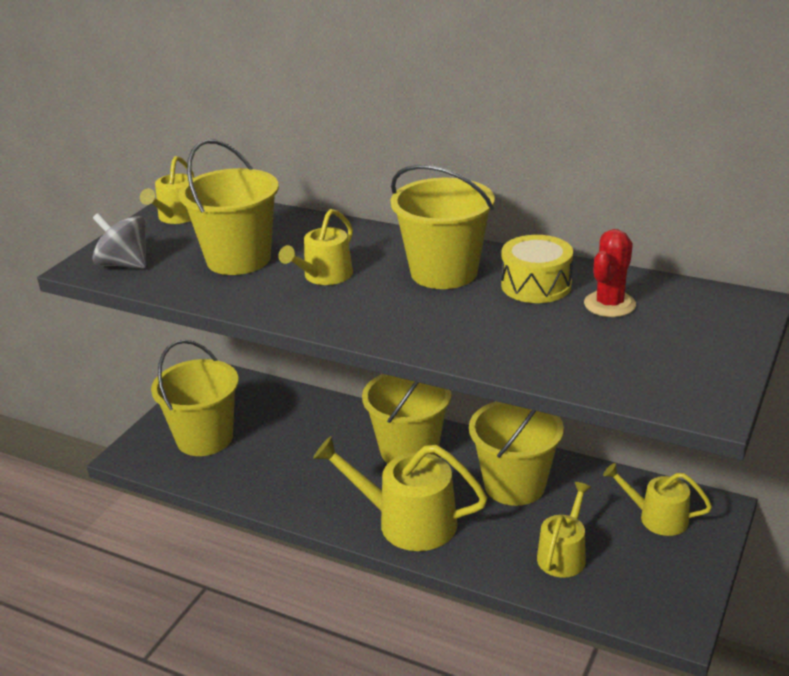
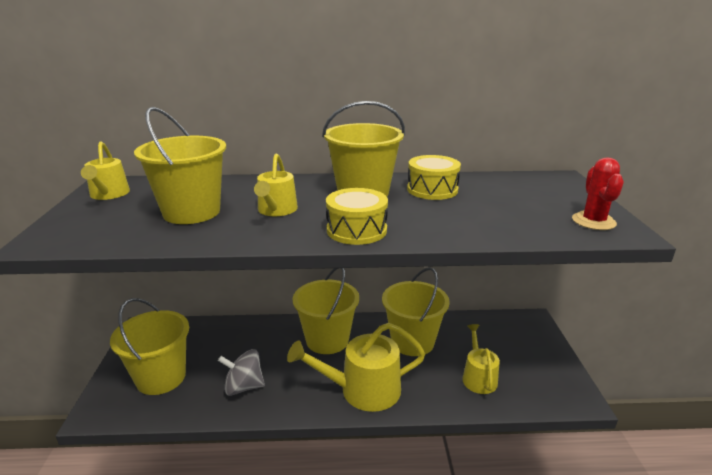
camera: 30 degrees left, 5 degrees down
(124, 264) = (82, 233): grey spinning top -> grey spinning top (244, 387)
(383, 323) = (356, 230): none -> yellow drum
(609, 304) = (490, 191): red cactus -> red cactus (593, 221)
(657, 518) = (508, 335): yellow watering can -> none

